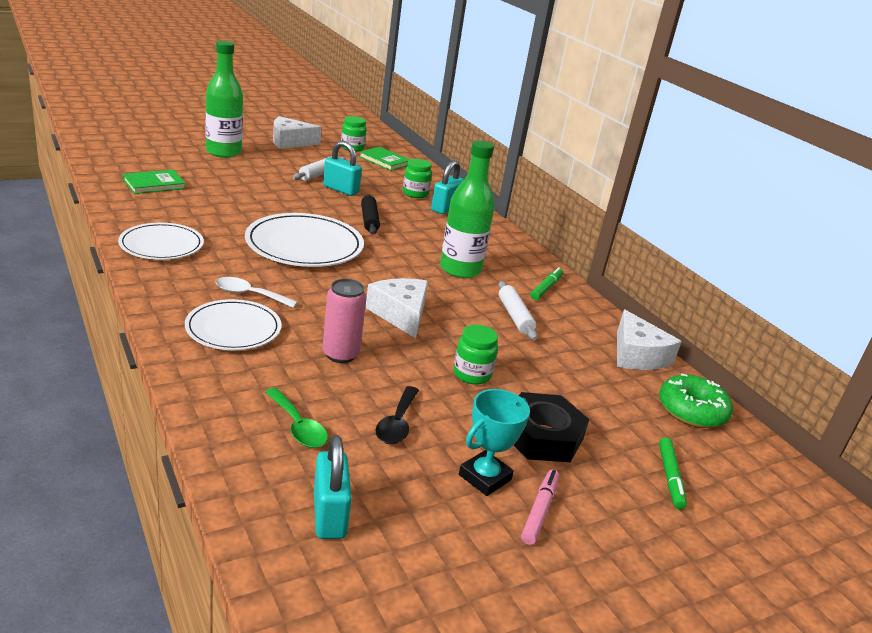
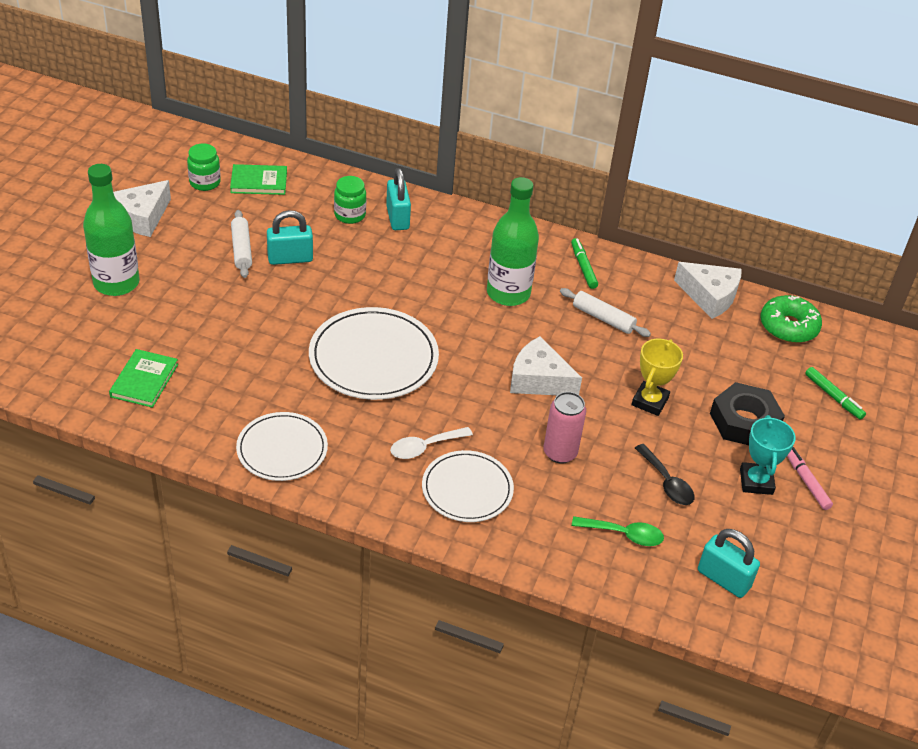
camera: 40 degrees left, 15 degrees up
(369, 220) = (369, 284): black rolling pin -> none
(472, 374) = (650, 401): green jar -> yellow trophy

